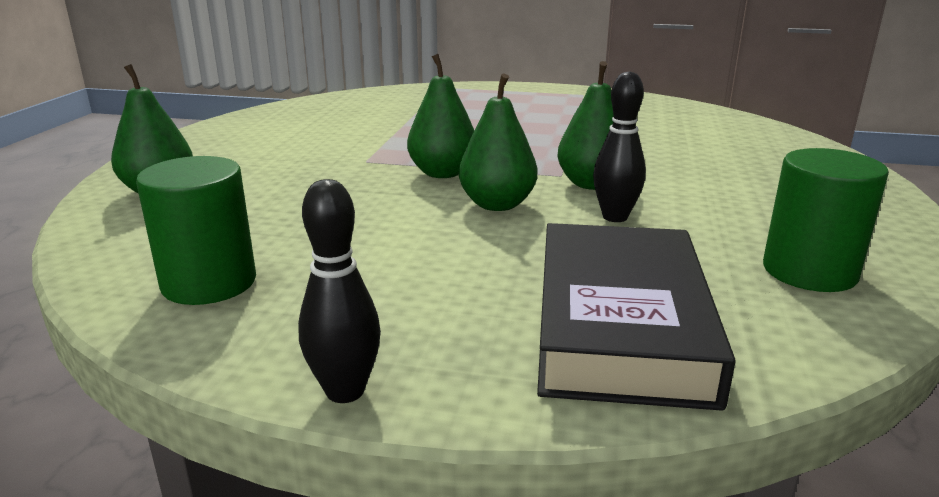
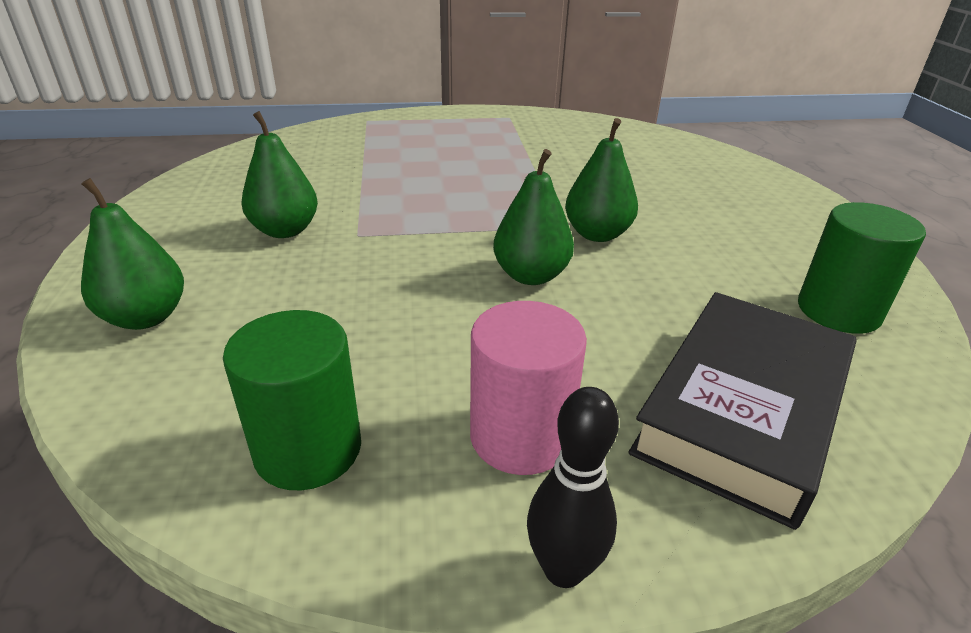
camera: 20 degrees left, 10 degrees up
(386, 305) = (520, 436): none -> pink cylinder
(443, 173) = (449, 241): green pear -> green pear (285, 230)
(615, 217) = (645, 274): black bowling pin -> none
(620, 325) = (743, 410): black book -> black book turned 45 degrees clockwise

